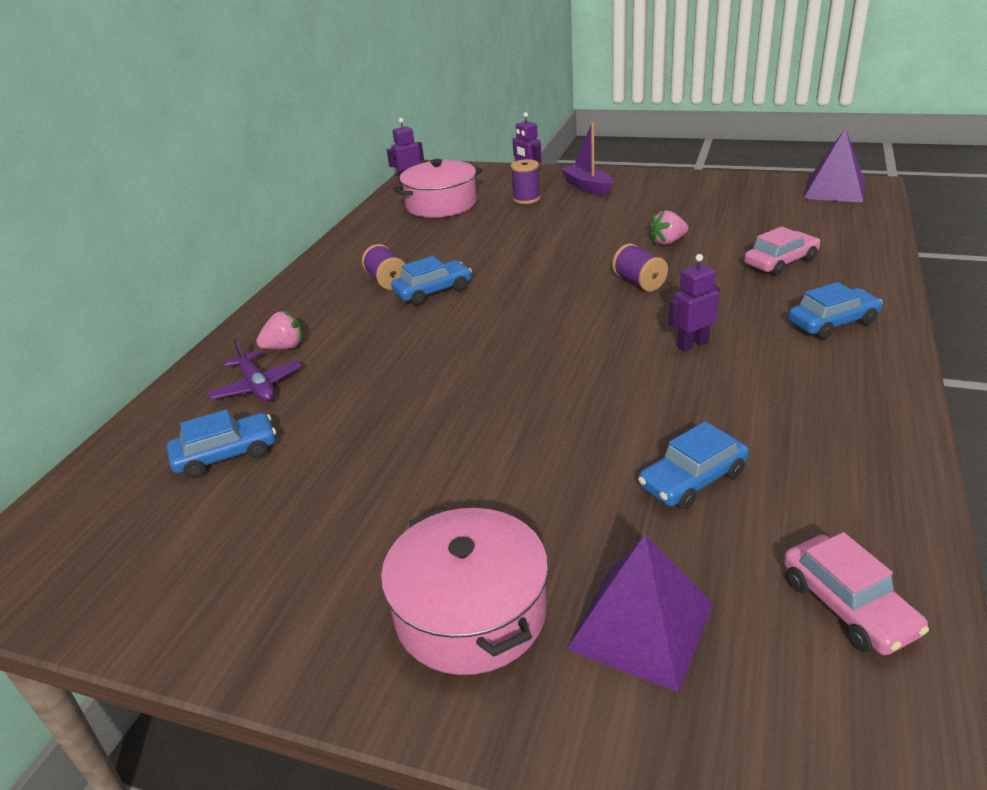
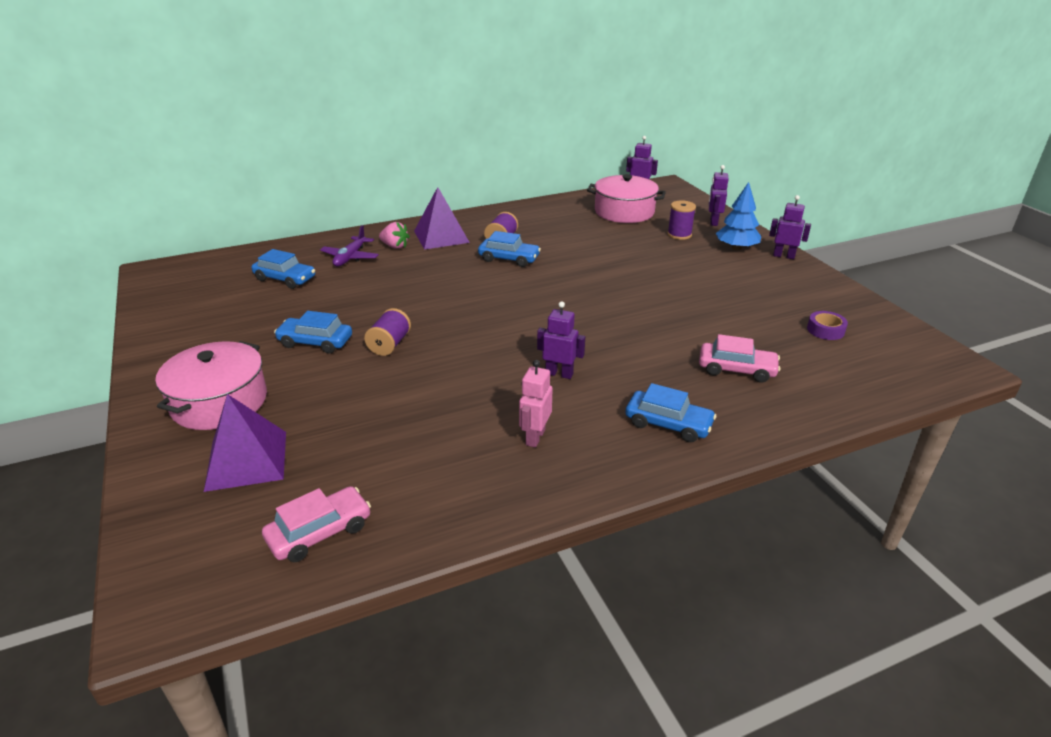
camera: 45 degrees right, 0 degrees up
(588, 187) = (736, 248): purple boat -> blue tree
(630, 176) = (783, 256): none -> purple robot
(639, 282) = (618, 322): purple spool -> purple spool (389, 345)
(668, 242) = (697, 311): pink strawberry -> none
(692, 479) = (397, 430): blue car -> blue car (315, 342)
(764, 207) = (825, 330): none -> purple tape
(789, 397) = (535, 437): none -> pink robot
(834, 190) = (921, 352): purple pyramid -> purple pyramid (441, 236)
(848, 606) = (320, 532): pink car -> pink car turned 150 degrees counterclockwise

